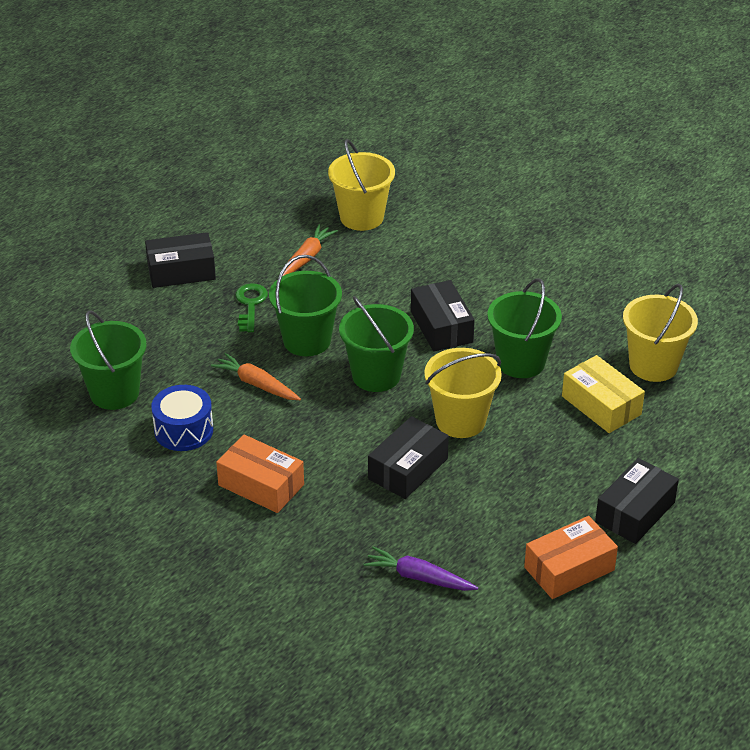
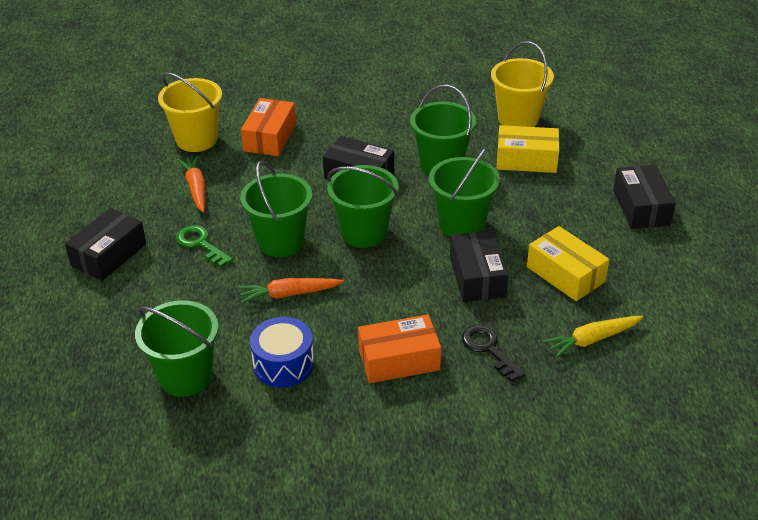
camera: 45 degrees left, 0 degrees up
(332, 525) = (488, 349): none -> black key
(419, 577) = (592, 340): purple carrot -> yellow carrot
(460, 420) = (461, 224): yellow bucket -> green bucket
(479, 517) = (565, 274): none -> yellow box
(569, 569) = (661, 266): orange box -> orange box (270, 137)

